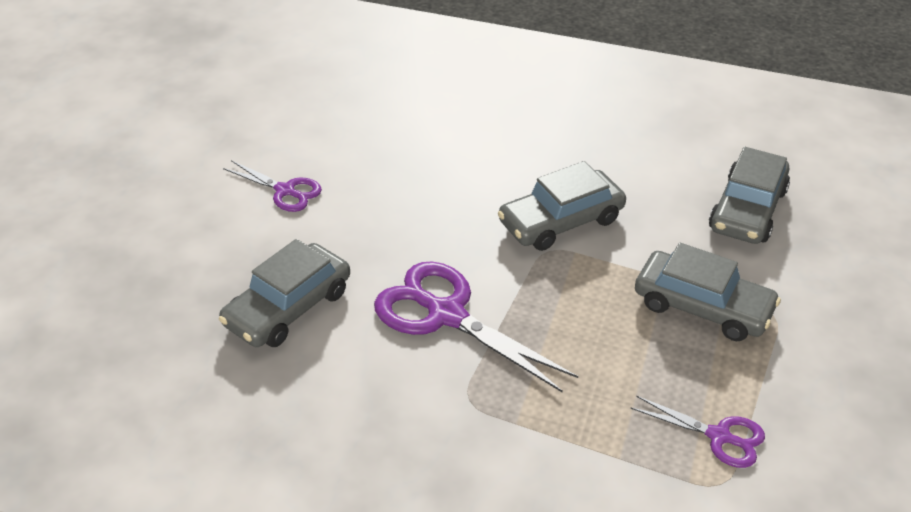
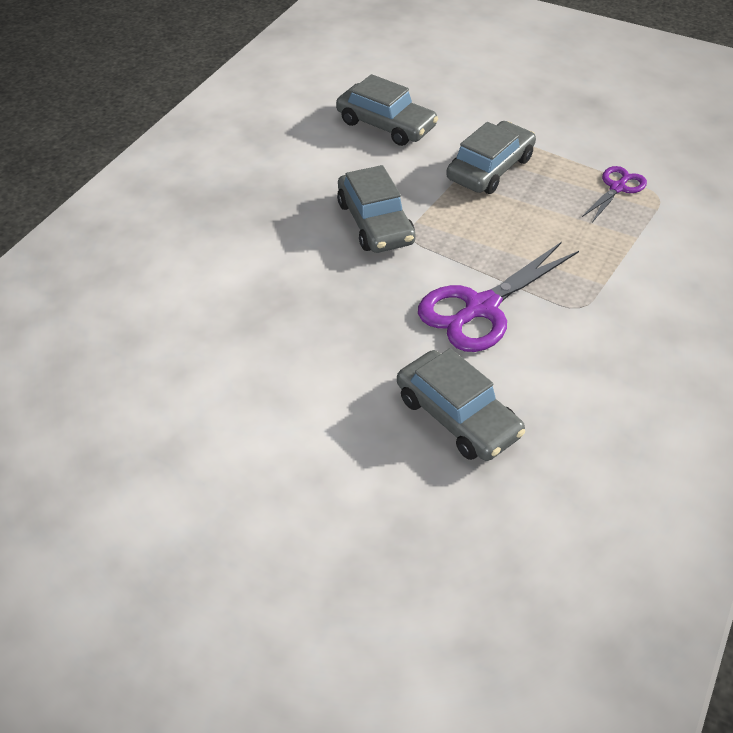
camera: 80 degrees left, 5 degrees up
(285, 191) = (278, 408): purple scissors -> none

